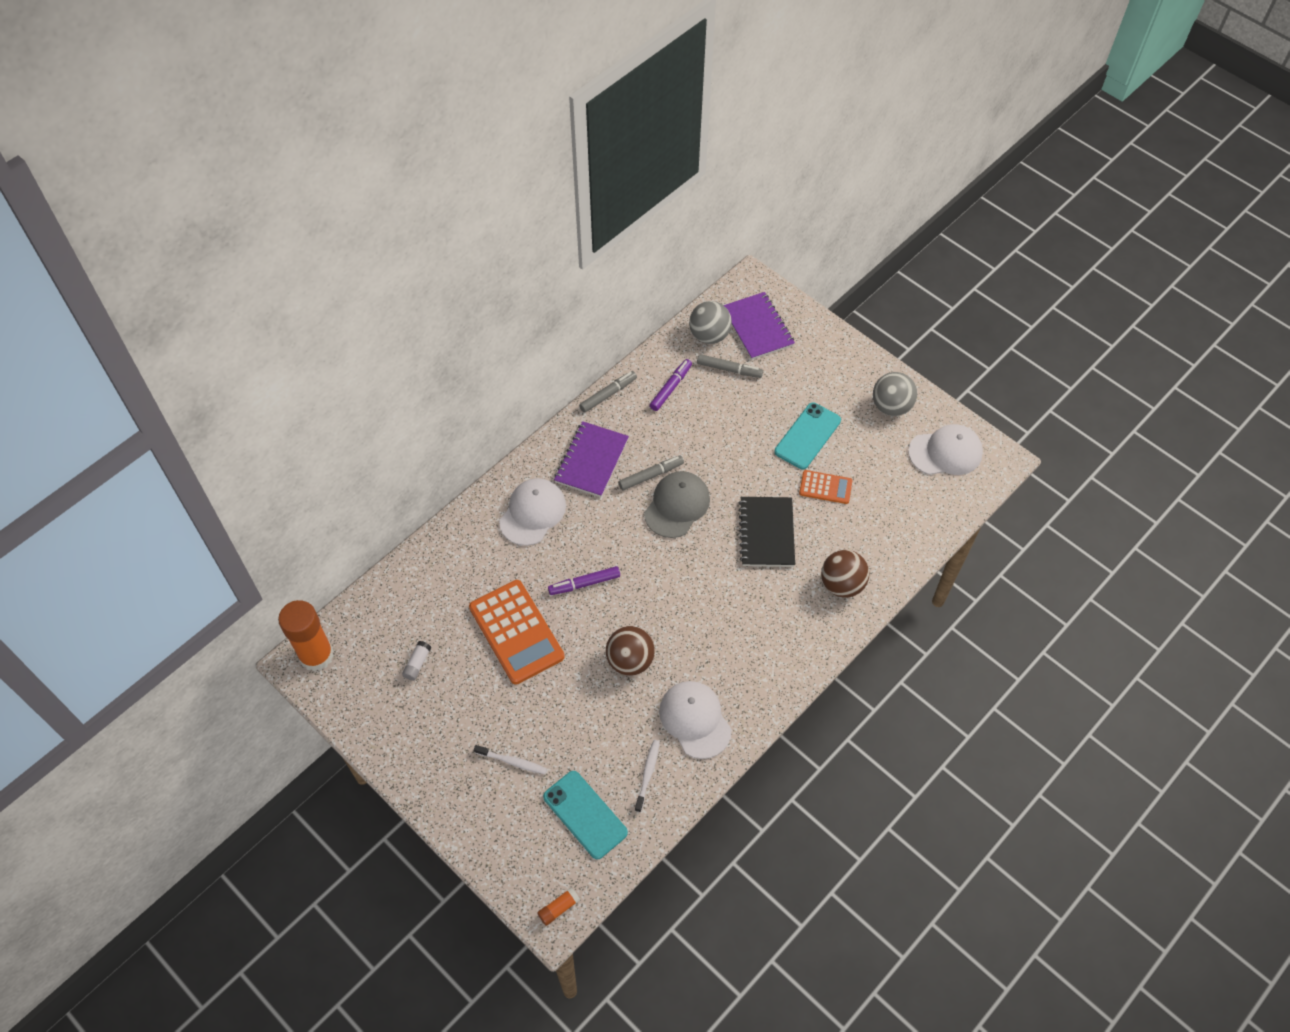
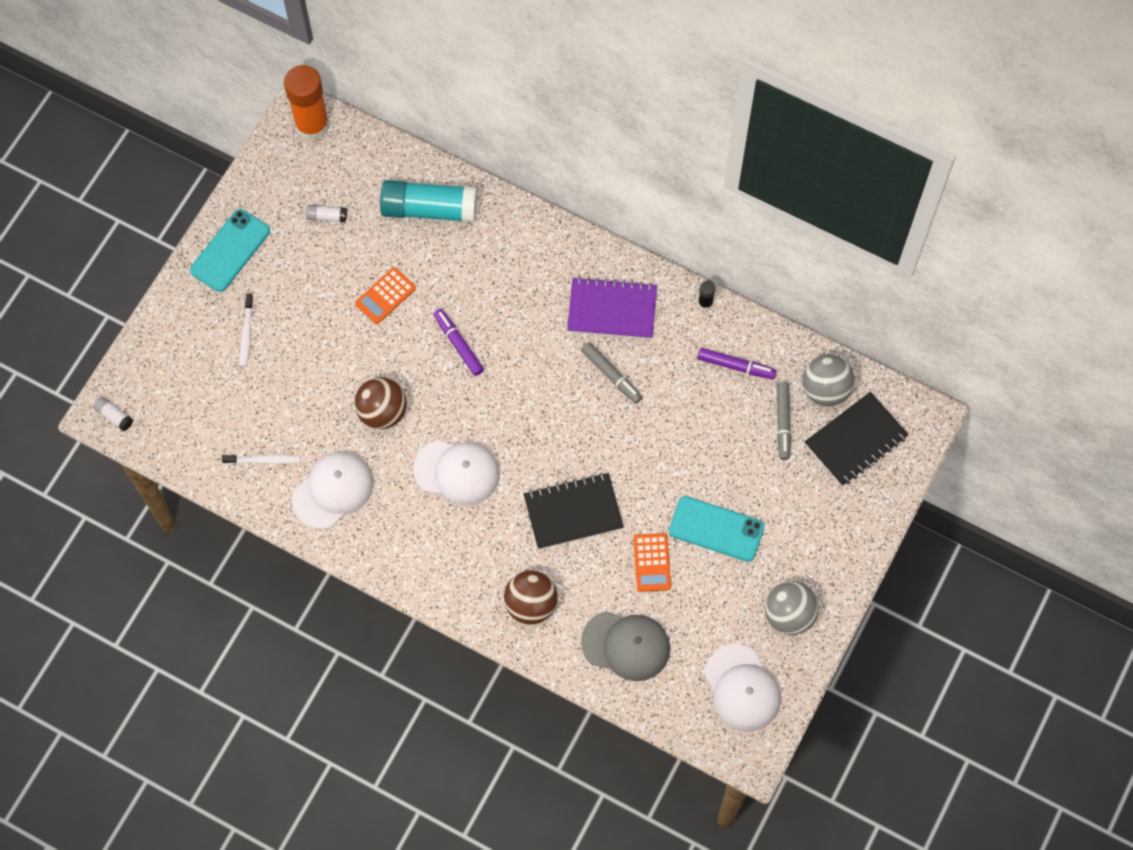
camera: 75 degrees right, 10 degrees up
(443, 576) = (429, 209): none -> turquoise glue stick
(516, 632) = (385, 296): orange calculator -> orange calculator, size x0.53
(532, 513) = (528, 270): white cap -> white cap (457, 472)
(558, 908) = (114, 416): orange glue stick -> white glue stick
(585, 814) = (209, 414): turquoise phone -> turquoise phone (230, 250)
(608, 394) = (705, 303): grey marker -> black glue stick
(677, 505) = (581, 411): grey cap -> grey cap (626, 645)
(757, 327) = (855, 440): purple notebook -> black notebook

